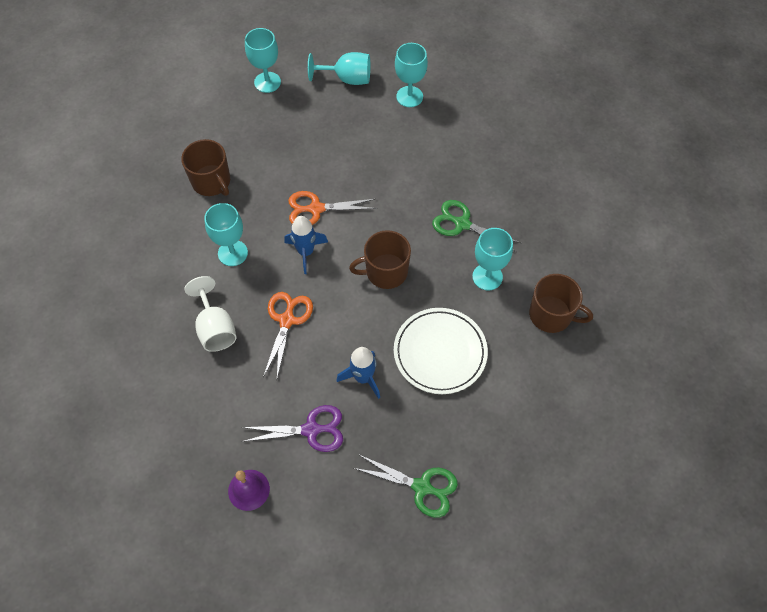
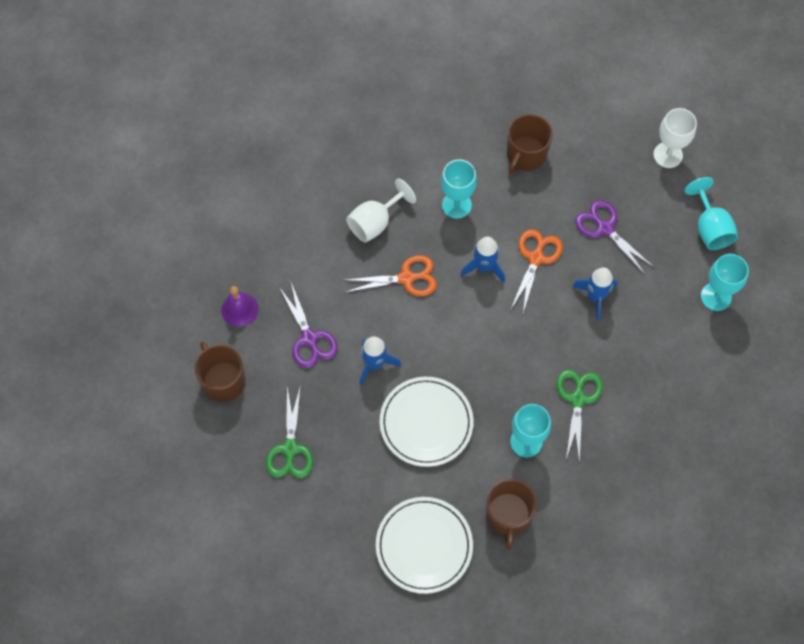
camera: 70 degrees right, 5 degrees up
(267, 82) = (668, 155): turquoise goblet -> white goblet
(313, 149) = (605, 228): none -> purple scissors
(316, 209) = (536, 258): orange scissors -> orange scissors turned 45 degrees clockwise
(373, 178) = (595, 297): none -> blue rocket
(385, 272) = (492, 345): brown mug -> brown mug (223, 380)
(559, 395) = (424, 546): none -> white plate

